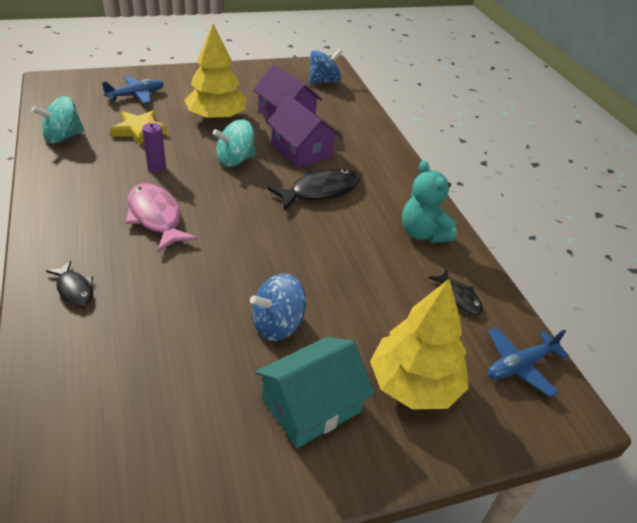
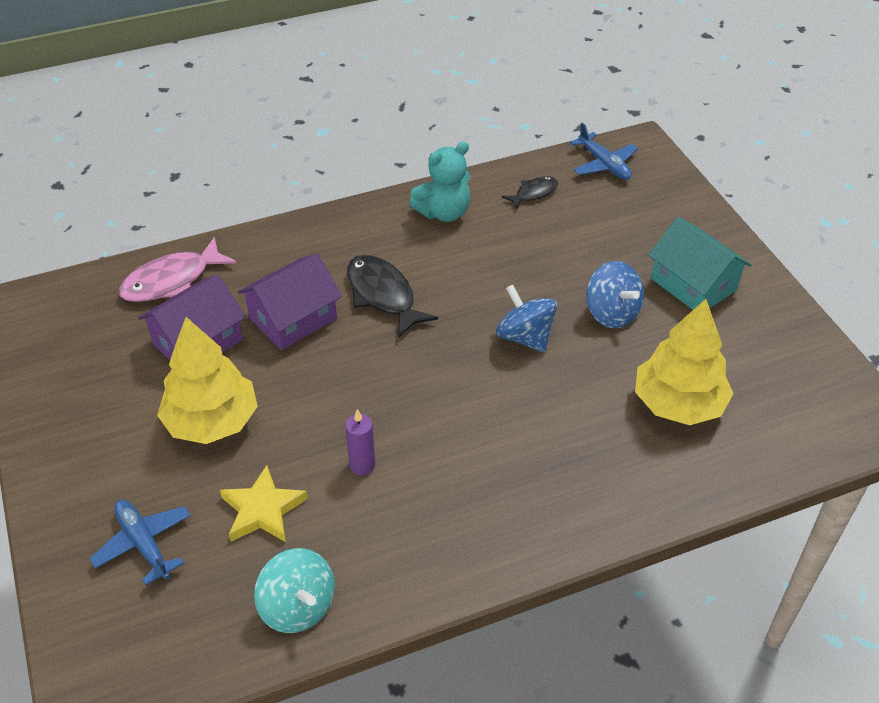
camera: 90 degrees left, 5 degrees up
(74, 289) = (619, 485): black fish -> none
(156, 217) = (473, 441): pink fish -> pink fish (172, 281)
(235, 160) = (328, 383): turquoise spinning top -> none
(324, 82) = (81, 307): blue spinning top -> blue spinning top (525, 337)
(414, 384) = (647, 224): yellow tree -> yellow tree (678, 404)

